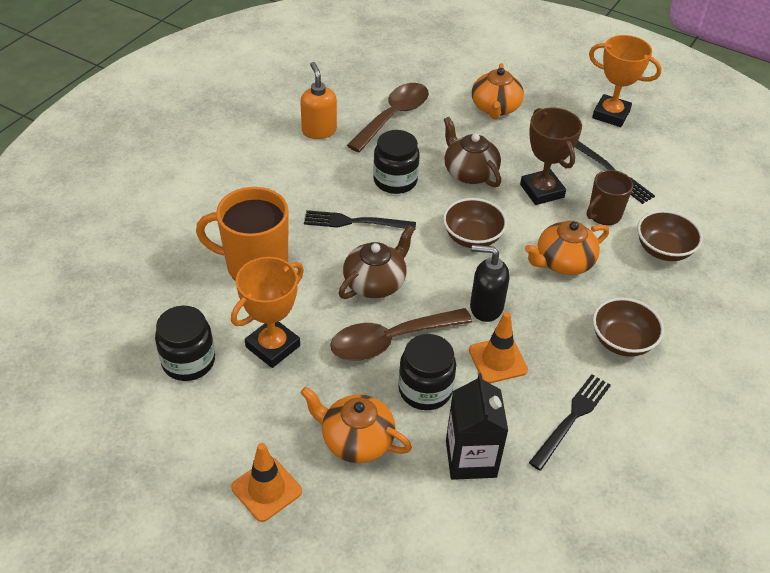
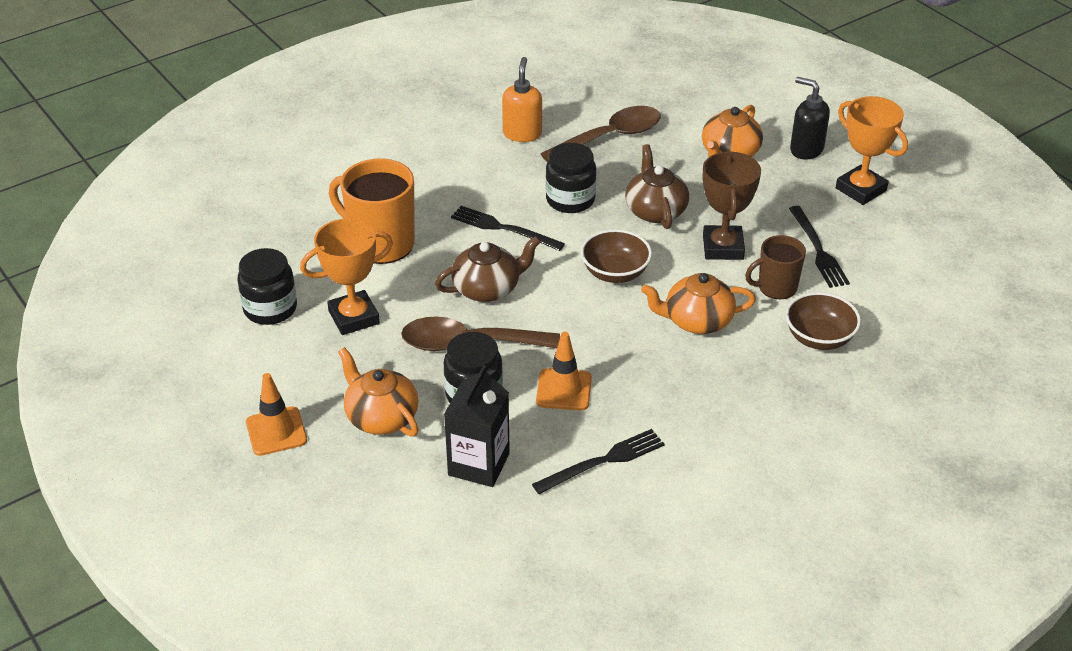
camera: 25 degrees right, 5 degrees down
(485, 307) = (584, 340): black soap dispenser -> black soap dispenser (806, 149)
(622, 341) = (707, 410): brown bowl -> none

